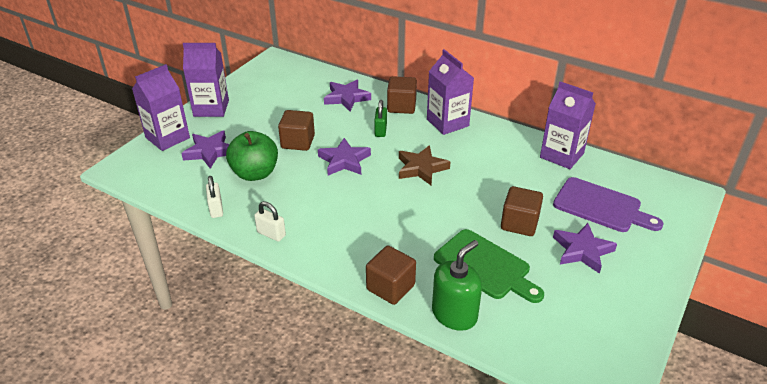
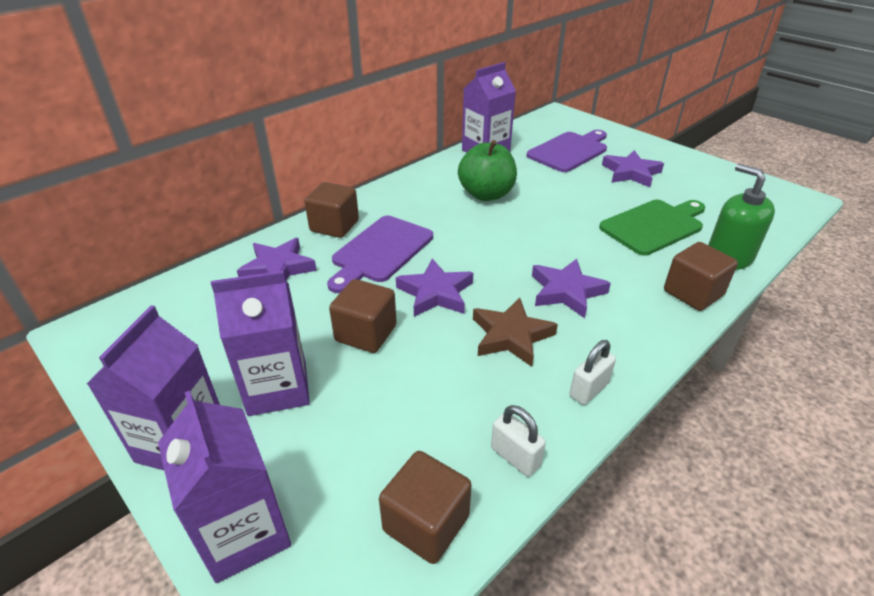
camera: 75 degrees left, 0 degrees up
(210, 152) = (337, 455): purple star -> purple star (566, 291)
(216, 209) = (515, 457): white padlock -> white padlock turned 45 degrees clockwise
(255, 173) = (430, 394): green apple -> green apple (486, 194)
(380, 130) = (380, 251): green padlock -> purple cutting board
(421, 168) = (476, 234): brown star -> brown star (511, 336)
(447, 123) = (392, 200): purple carton -> purple carton (277, 388)
(519, 223) = (589, 194): brown cube -> brown cube (426, 523)

